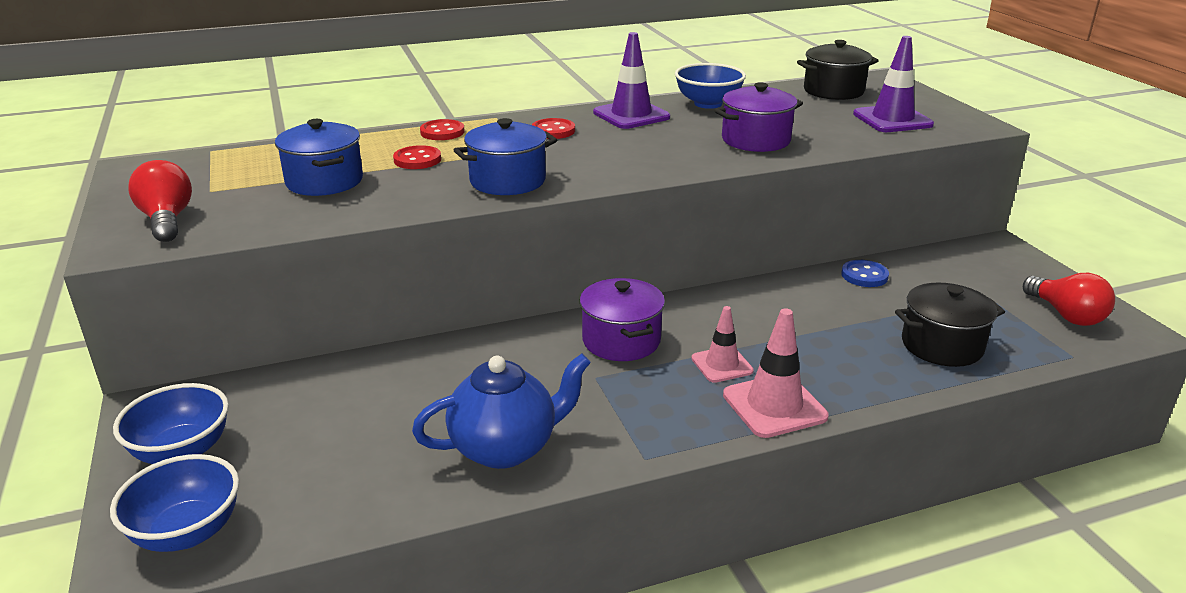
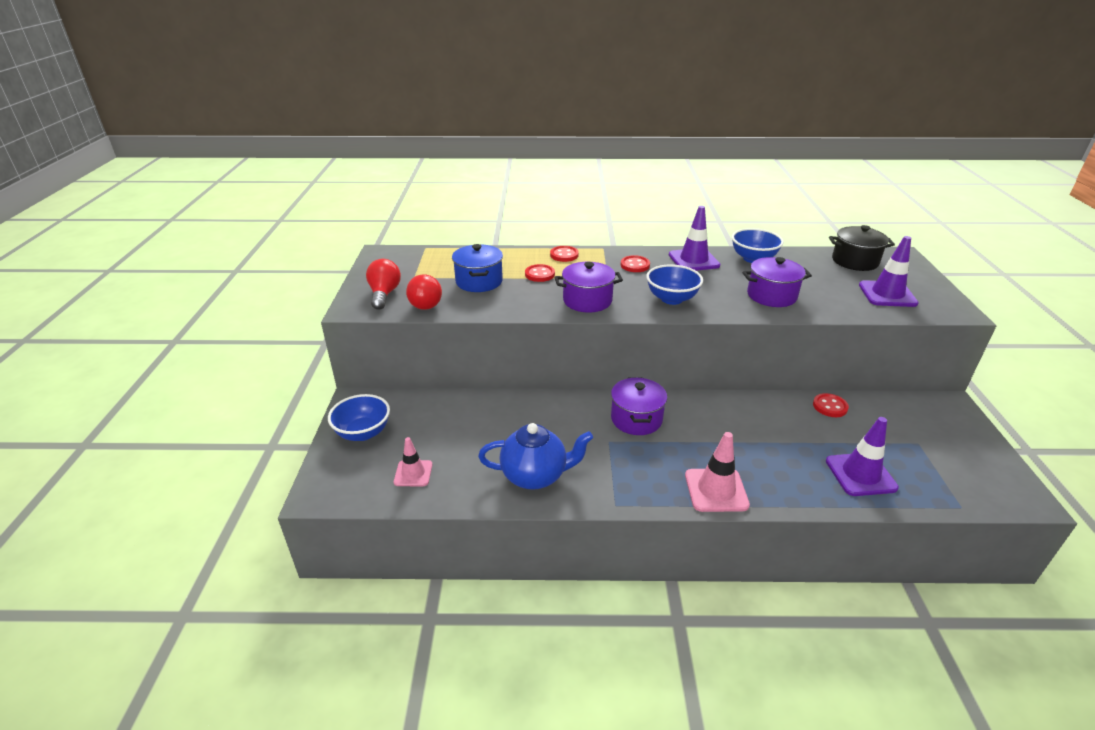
camera: 20 degrees right, 5 degrees up
(187, 532) = (350, 482): blue bowl -> blue bowl (671, 299)
(507, 181) = (587, 301): blue pot -> purple pot
(722, 365) = (694, 452): pink traffic cone -> pink traffic cone (413, 473)
(864, 275) = (830, 406): blue button -> red button
(942, 345) = (860, 474): black pot -> purple traffic cone
(1066, 315) = (975, 473): red light bulb -> red light bulb (426, 302)

